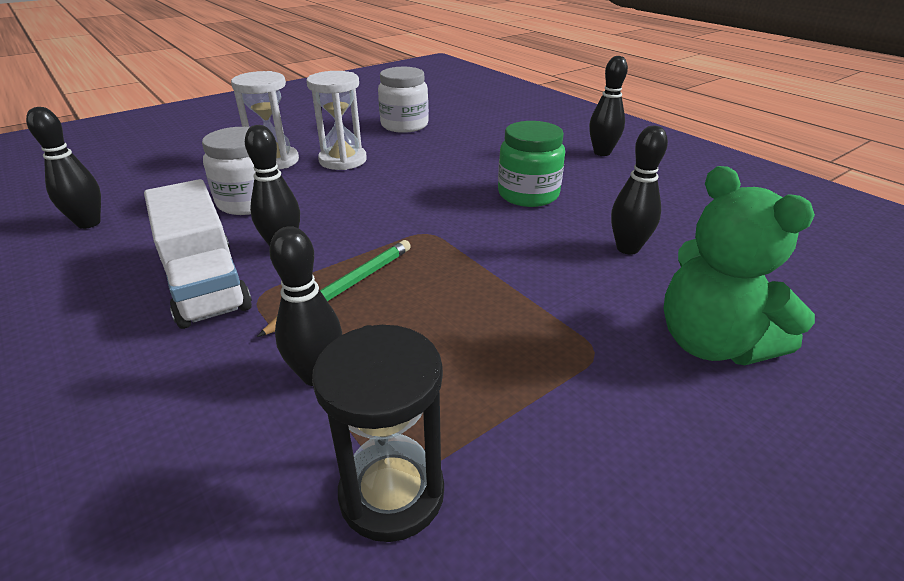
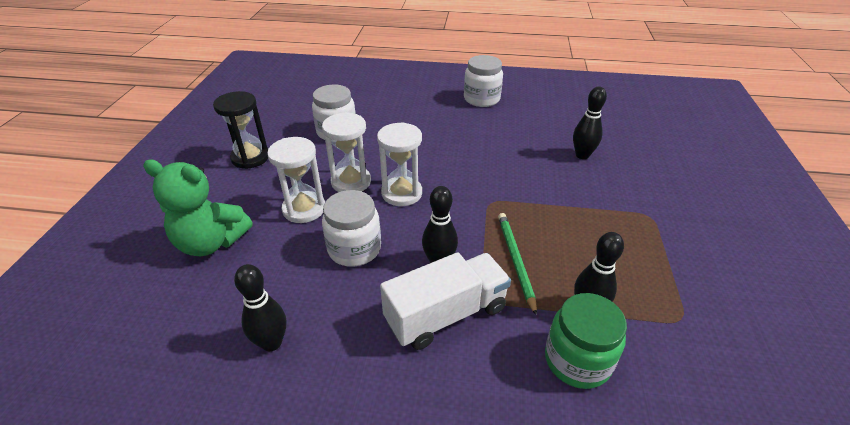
camera: 45 degrees left, 5 degrees up
(206, 284) = (446, 314): white truck -> white truck turned 45 degrees counterclockwise
(363, 186) = (401, 193): none -> white hourglass
(392, 493) = (691, 326): black hourglass -> black hourglass (250, 157)
(528, 194) = (494, 147): green jar -> green jar (577, 360)
(602, 152) = (481, 99): black bowling pin -> white jar
(711, 343) = (671, 184): green teddy bear -> green teddy bear (211, 242)

